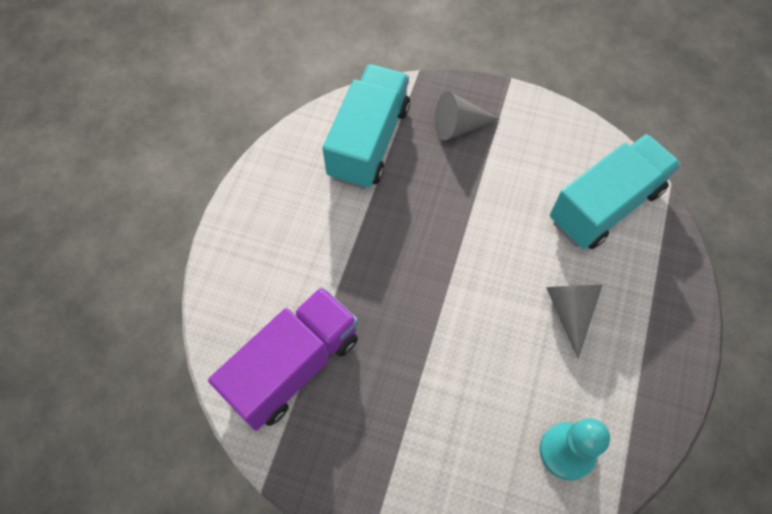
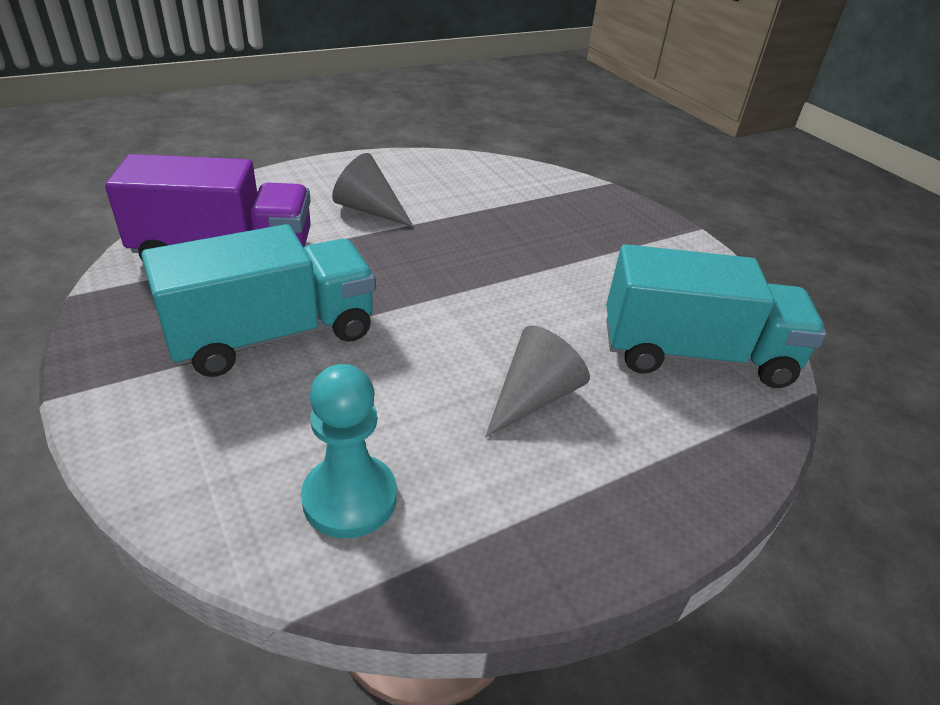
camera: 40 degrees right, 25 degrees down
(369, 141) = (503, 190): turquoise truck -> turquoise truck (273, 335)
(459, 126) = (602, 224): grey cone -> grey cone (369, 209)

